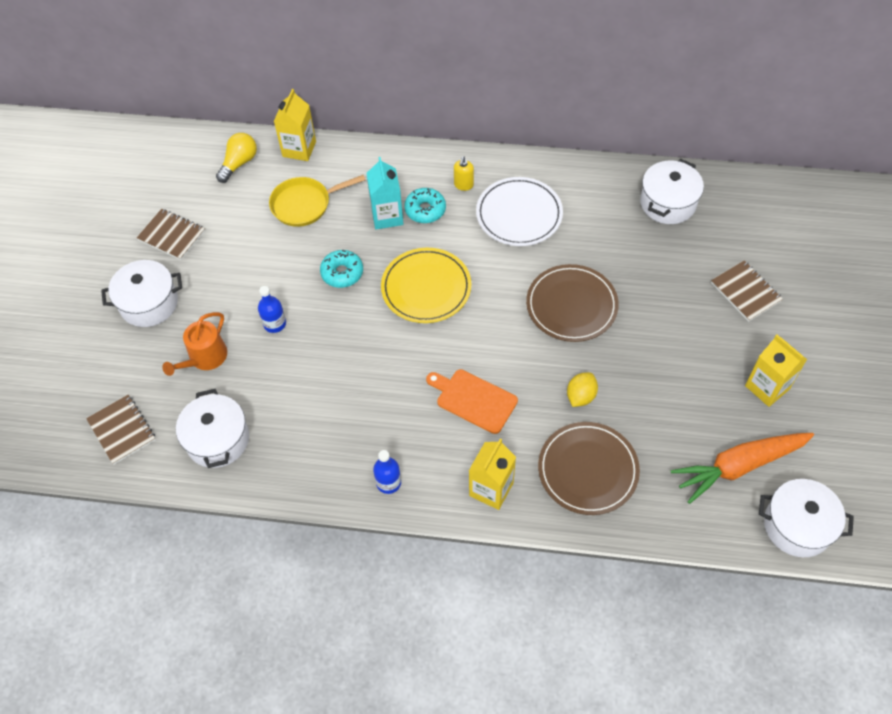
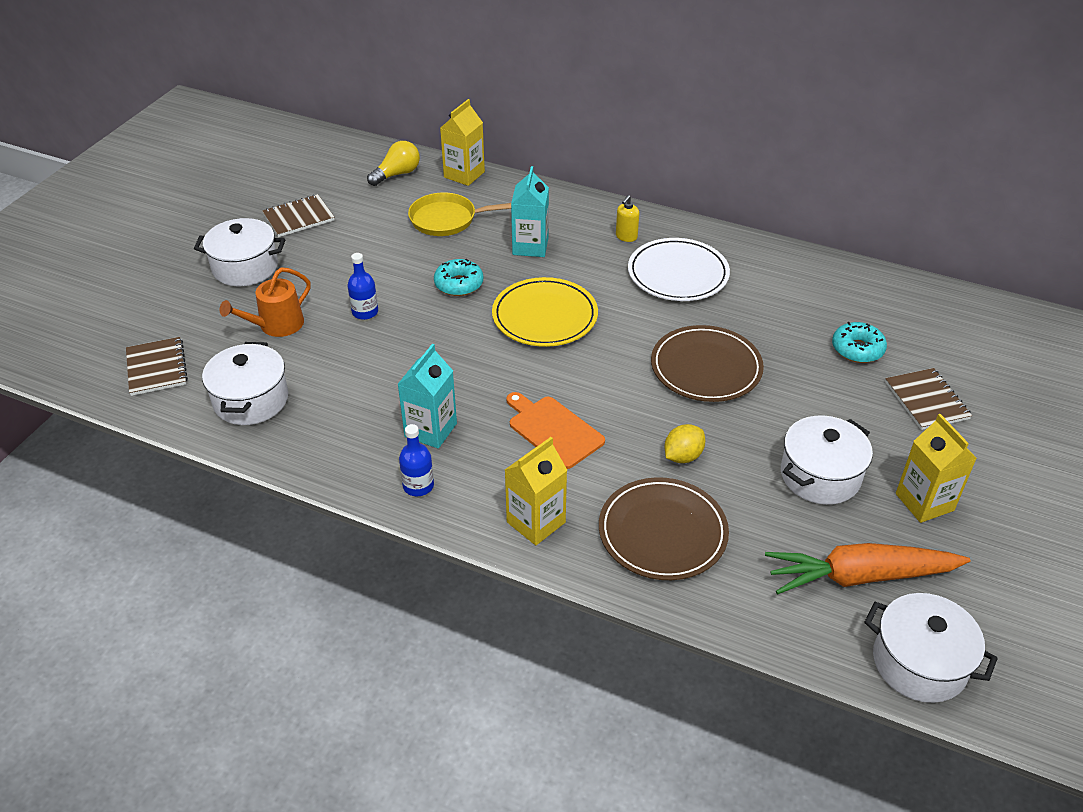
camera: 15 degrees right, 15 degrees down
(172, 235) = (298, 217): brown notebook -> brown notebook turned 75 degrees counterclockwise
(377, 427) = (430, 430): none -> turquoise carton
(425, 210) = (574, 249): turquoise donut -> turquoise donut (857, 349)
(667, 203) = (857, 298): white pot -> white pot (820, 475)

